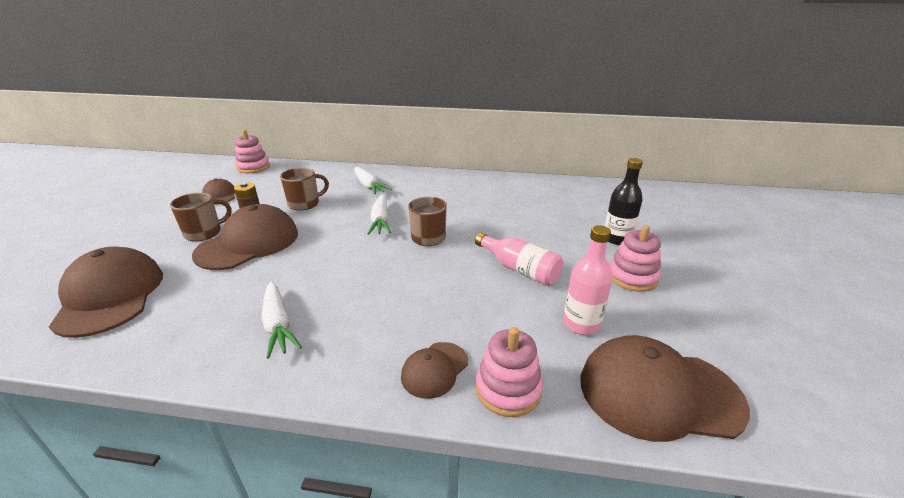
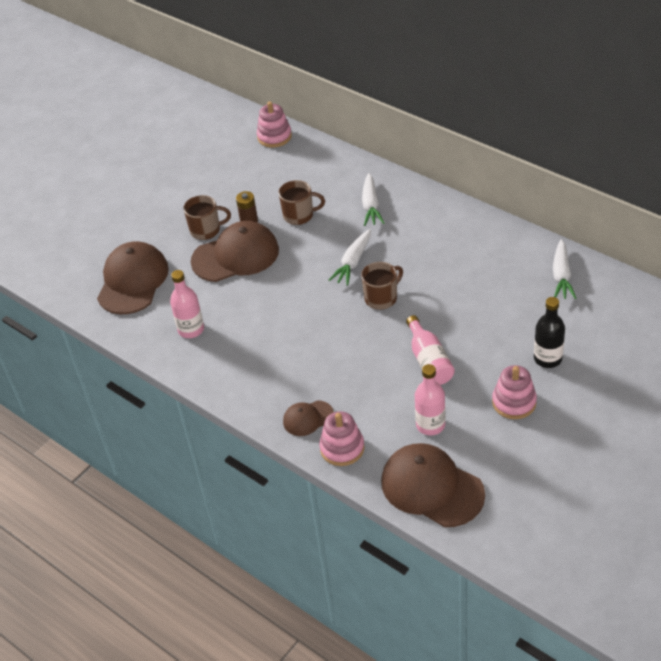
camera: 35 degrees right, 15 degrees up
(213, 322) = (191, 329): none -> pink bottle
(220, 195) = (231, 177): brown cap -> none
(278, 325) = (229, 347): white carrot -> white carrot (561, 275)

